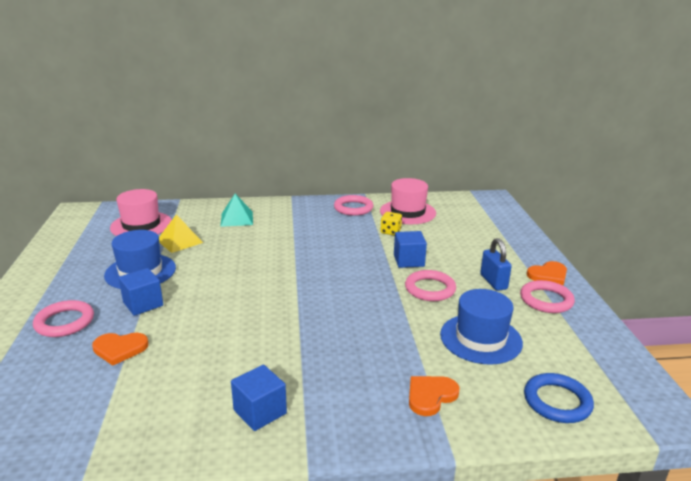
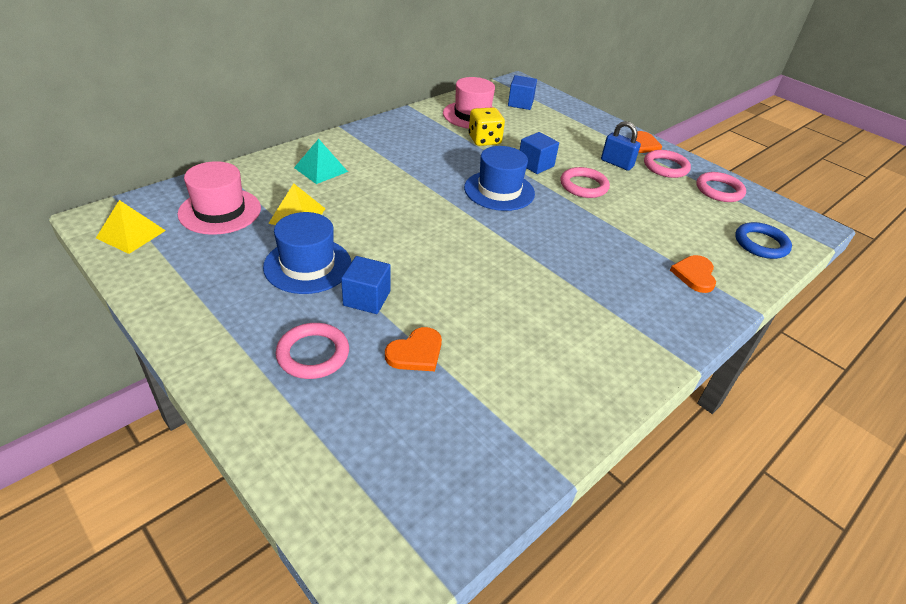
camera: 40 degrees left, 15 degrees up
(80, 223) = (131, 234): none -> yellow pyramid
(260, 412) = (610, 346): blue cube -> blue cube (520, 103)
(353, 208) = (419, 124): pink ring -> pink ring (719, 190)
(390, 231) = (484, 140): yellow dice -> yellow dice, size x1.51
(480, 338) = (667, 215): blue hat -> blue hat (499, 191)

